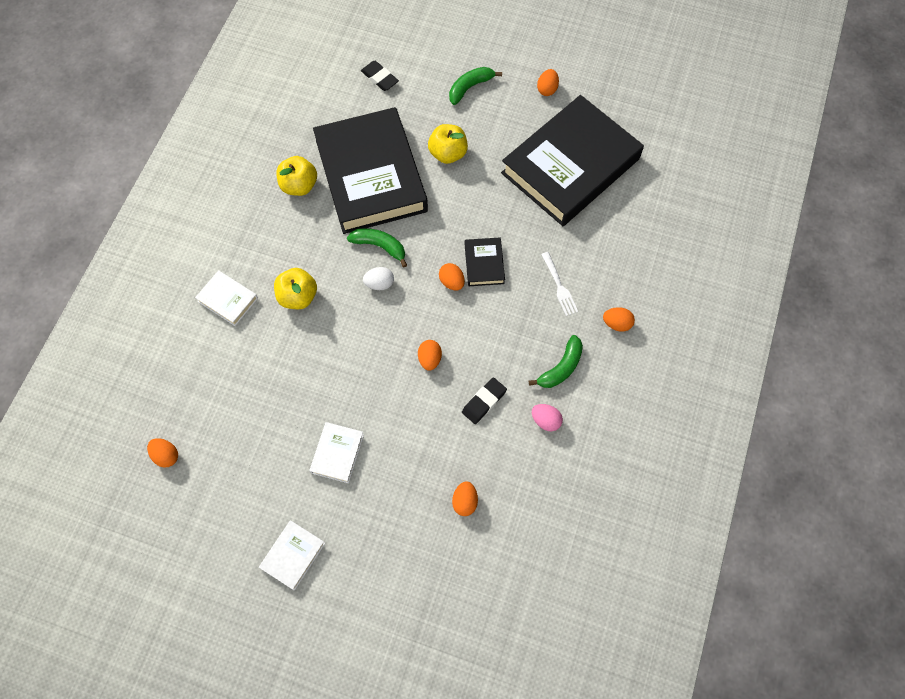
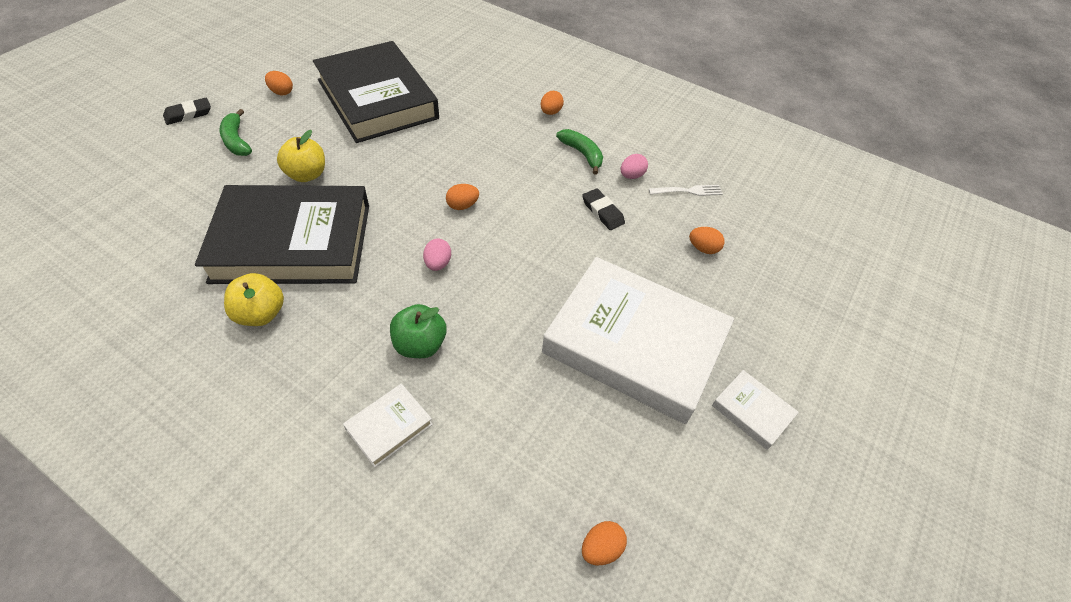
camera: 80 degrees left, 15 degrees down
(298, 297) = (420, 345): yellow apple -> green apple
(337, 453) = (634, 343): white book -> white book, size x2.48
(379, 78) = (162, 207): black eraser -> black eraser (188, 114)
(379, 284) = (438, 263): white egg -> pink egg
(380, 246) = (390, 253): green banana -> none
(430, 359) = (544, 241): orange egg -> none
(484, 264) = (453, 178): black book -> none
(559, 286) = (500, 136): white fork -> white fork (688, 191)

